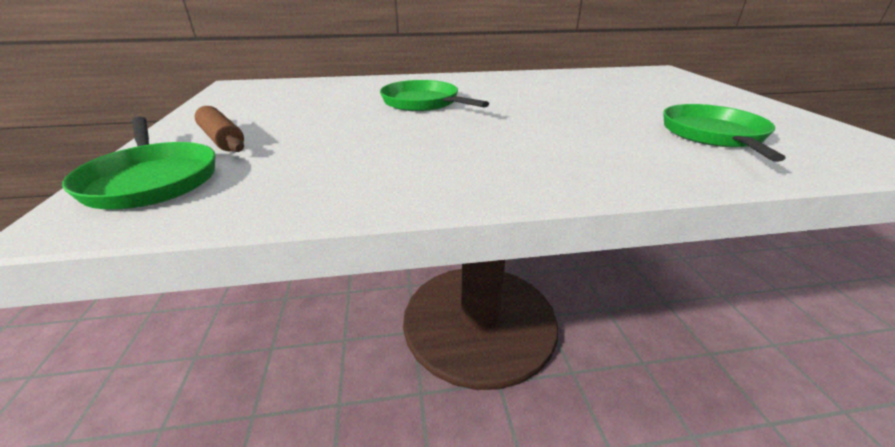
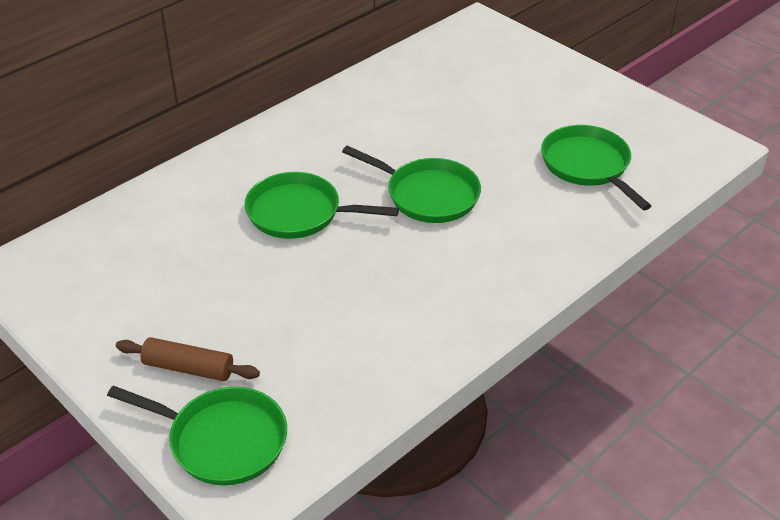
camera: 35 degrees left, 10 degrees up
(532, 116) = (428, 195): none -> green pan

